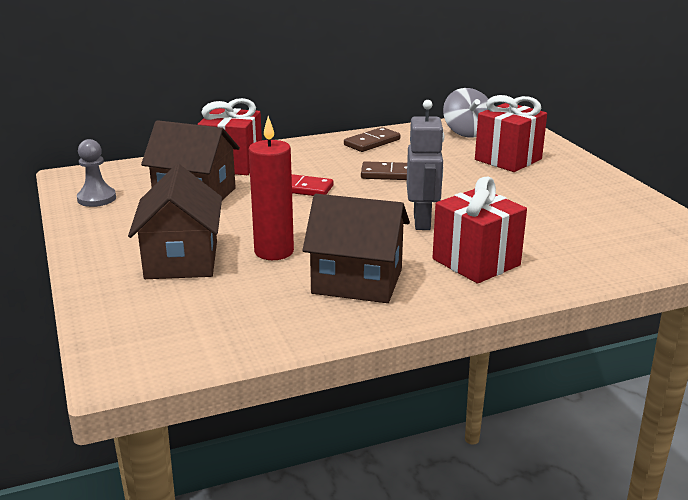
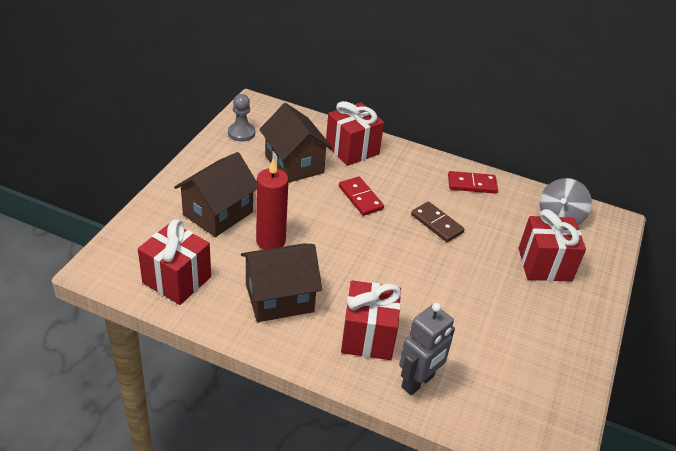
camera: 40 degrees right, 15 degrees up
(232, 326) = (177, 280): none -> red gift
(357, 281) = (279, 298): brown house -> brown house turned 75 degrees counterclockwise
(372, 142) = (472, 184): brown domino -> red domino
(422, 222) = (389, 279): grey robot -> grey robot (418, 382)

